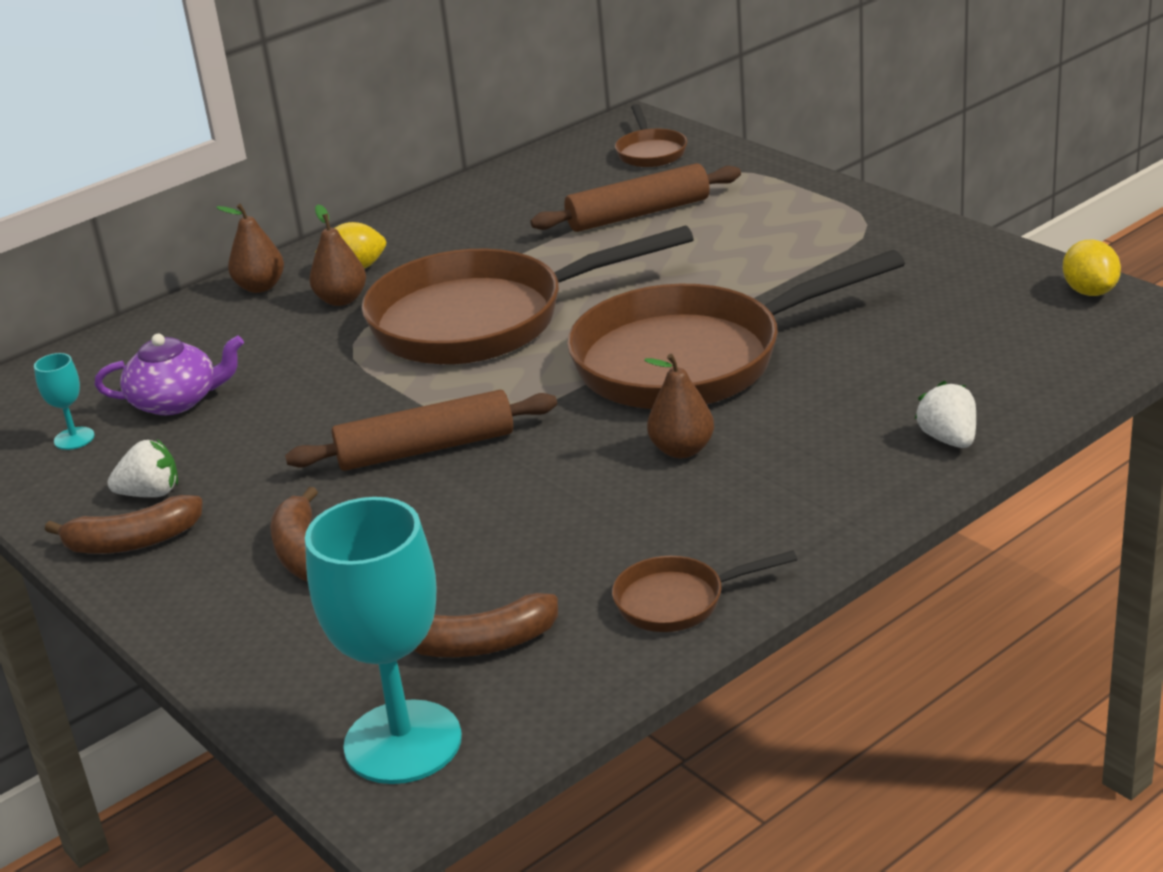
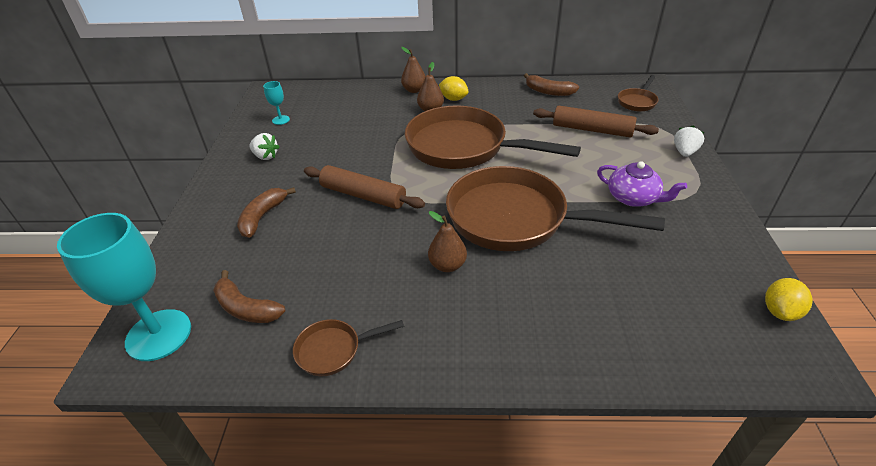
camera: 40 degrees right, 10 degrees up
(133, 542) = (233, 173): brown banana -> brown banana (548, 92)
(176, 401) = (325, 123): purple teapot -> purple teapot (633, 198)
(678, 601) = (334, 350): brown pan -> brown pan turned 45 degrees counterclockwise
(949, 439) = (574, 354): white strawberry -> white strawberry (684, 152)

